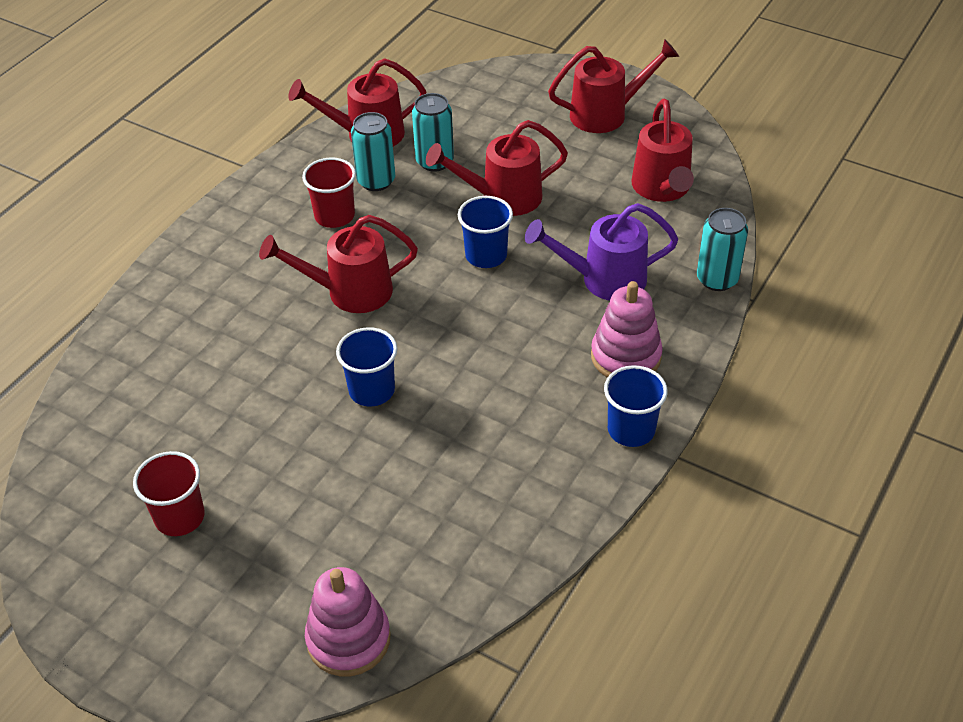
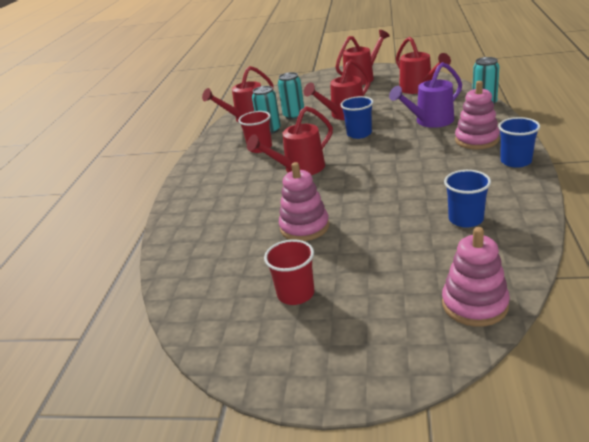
camera: 20 degrees left, 15 degrees down
(271, 411) = (304, 227): none -> pink stacking toy
(372, 390) = (356, 198): blue cup -> blue cup (466, 219)

